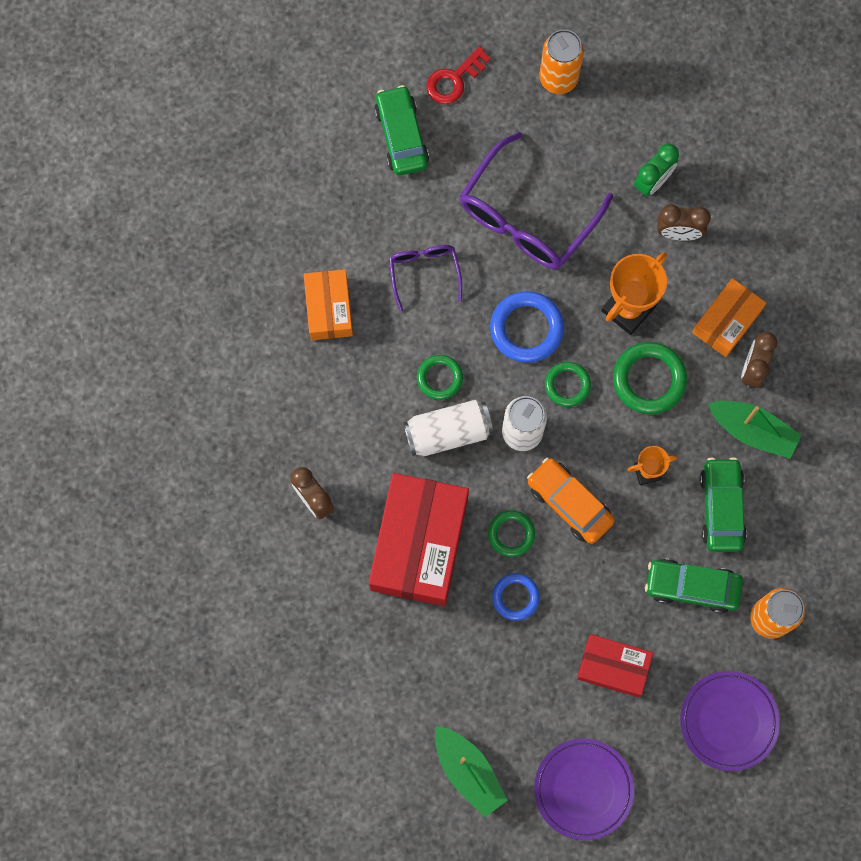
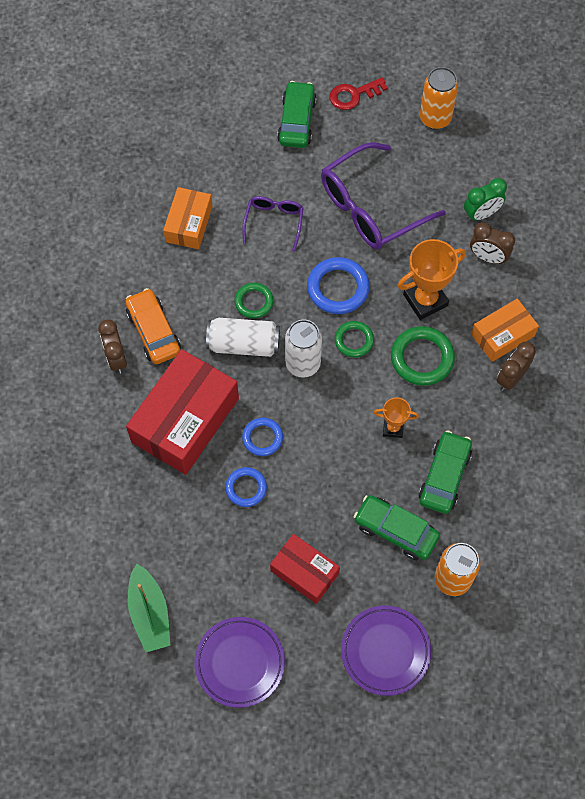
camera: 20 degrees right, 10 degrees down
(511, 534) = (262, 438): green ring -> blue ring
(569, 503) = (319, 430): orange car -> orange car (153, 331)
(752, 431) = (493, 425): green boat -> none

